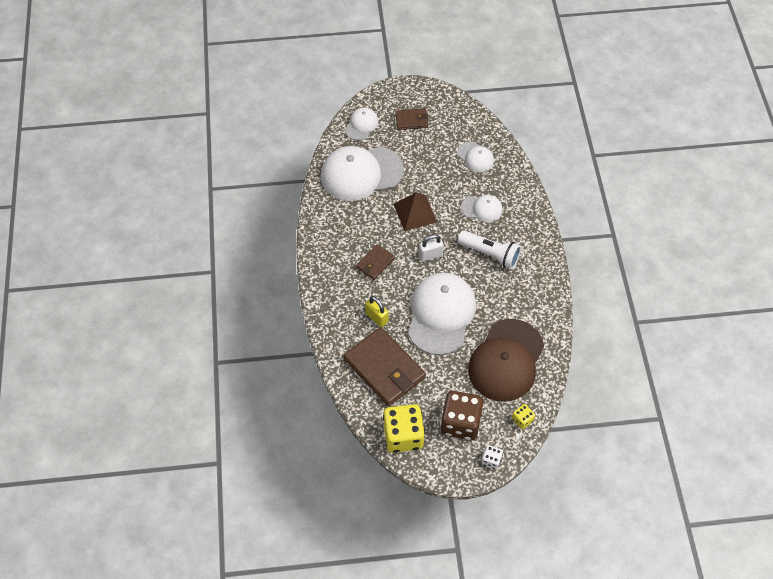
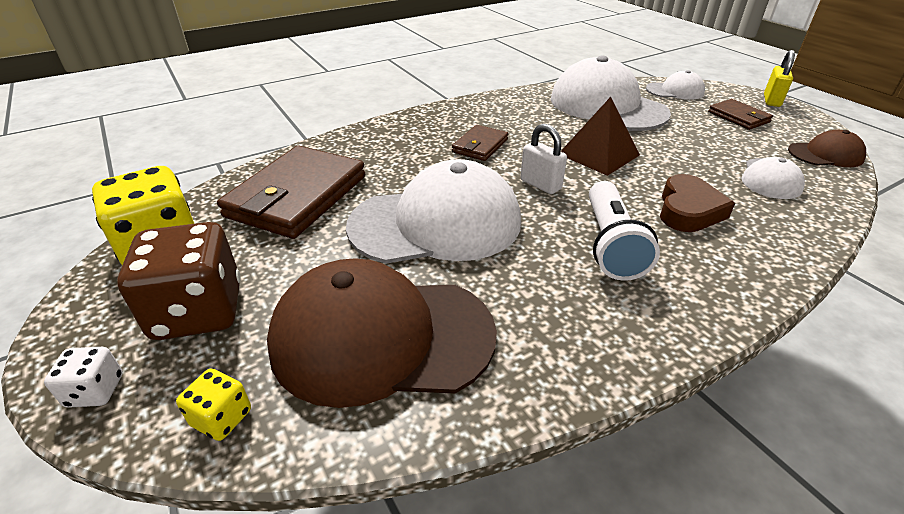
camera: 65 degrees right, 20 degrees down
(375, 263) = (480, 146): brown wallet -> brown wallet turned 75 degrees counterclockwise
(377, 317) = (388, 168): yellow padlock -> yellow padlock (771, 101)
(468, 117) = (825, 154): none -> brown cap
(482, 209) = (688, 210): white cap -> brown heart

